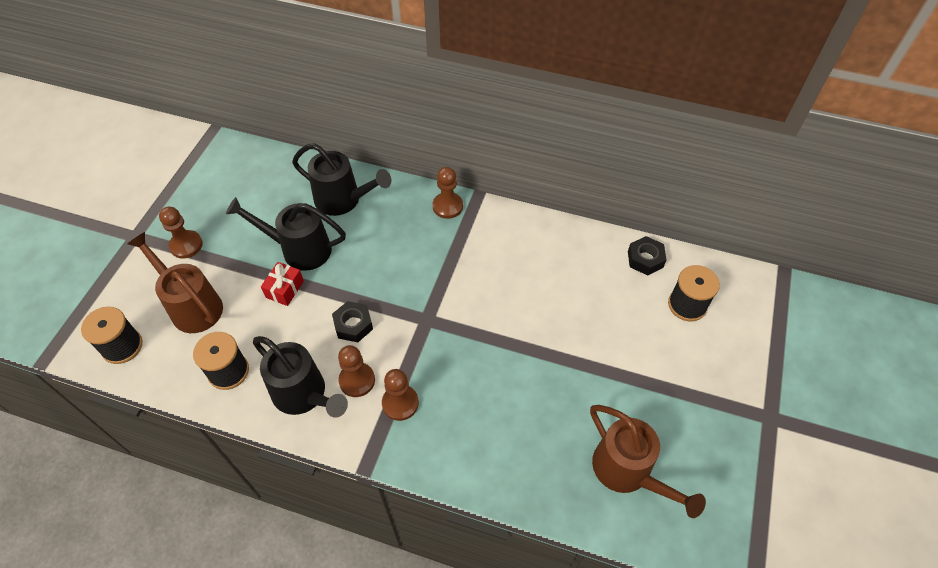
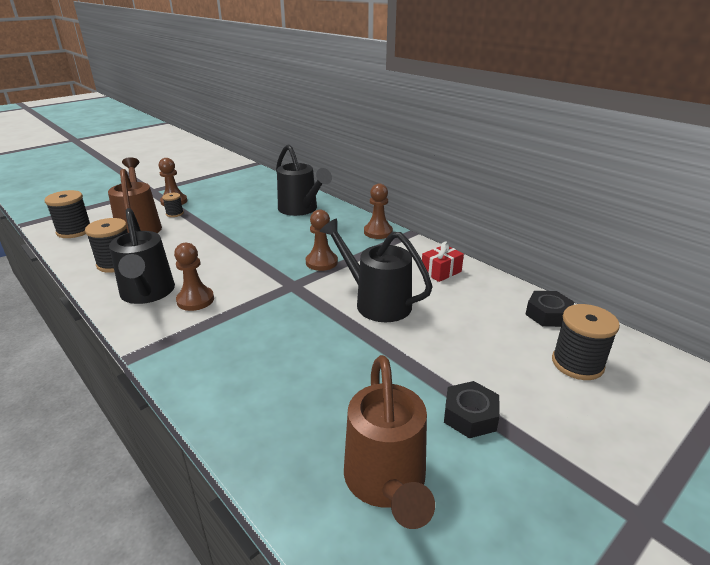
camera: 30 degrees right, 25 degrees down
(209, 266) = (175, 213): none -> black spool
(284, 289) = (207, 237): red gift -> red gift (441, 271)
(298, 249) = (241, 222): black watering can -> black watering can (376, 302)
(353, 325) = (232, 269): black nut -> black nut (470, 415)
(400, 403) = (211, 326): brown pawn -> brown pawn (321, 262)

